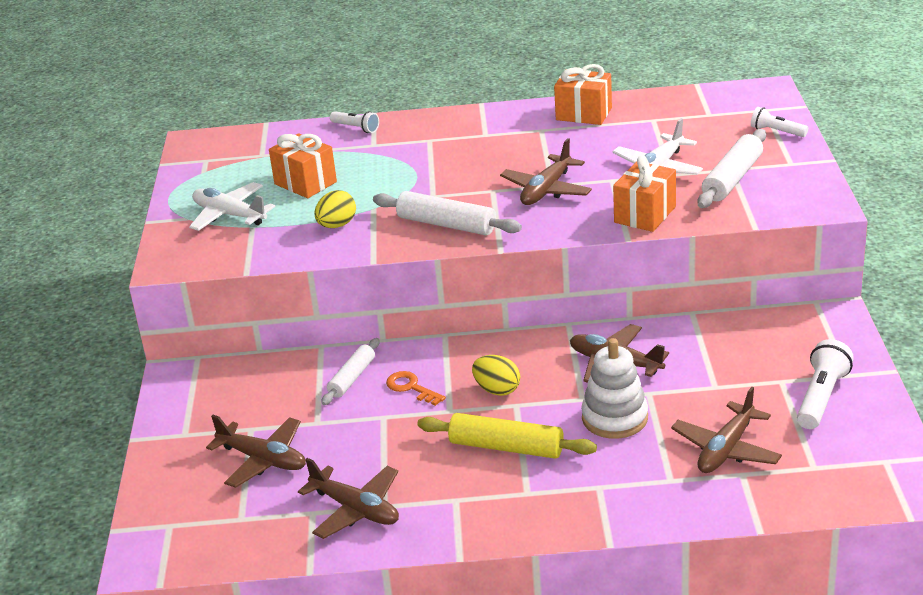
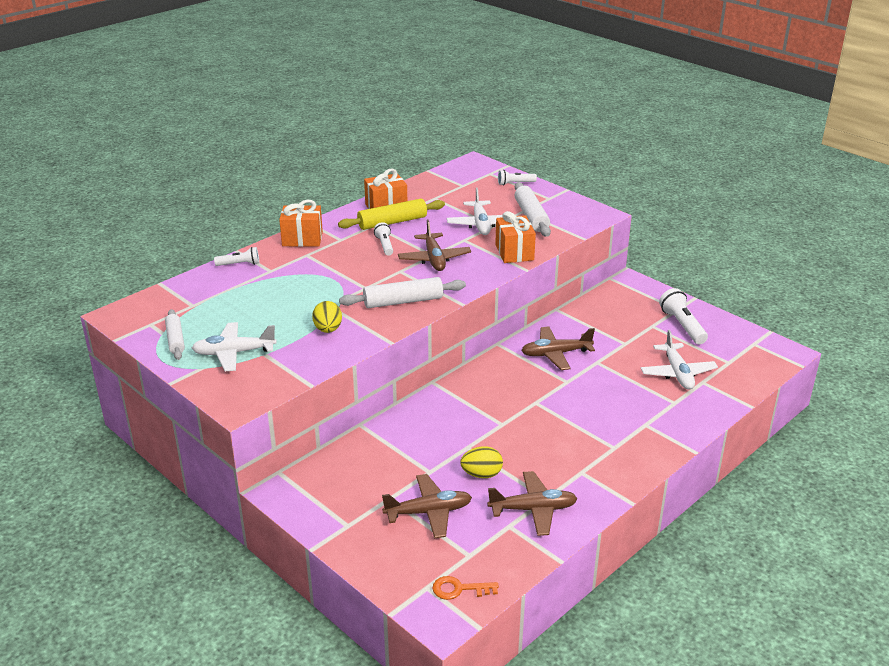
camera: 45 degrees left, 0 degrees up
(305, 183) = (259, 311): orange gift -> orange gift (302, 239)
(352, 378) = (411, 434): white rolling pin -> white rolling pin (175, 340)
(411, 388) = (458, 422): orange key -> orange key (459, 589)
(497, 390) = (512, 399): yellow egg -> yellow egg (481, 474)
(506, 447) = (566, 428): yellow rolling pin -> yellow rolling pin (392, 222)
(519, 156) = (385, 245): none -> white flashlight
(615, 418) = (599, 384): white stacking toy -> none
(726, 449) = (677, 373): brown plane -> white plane

